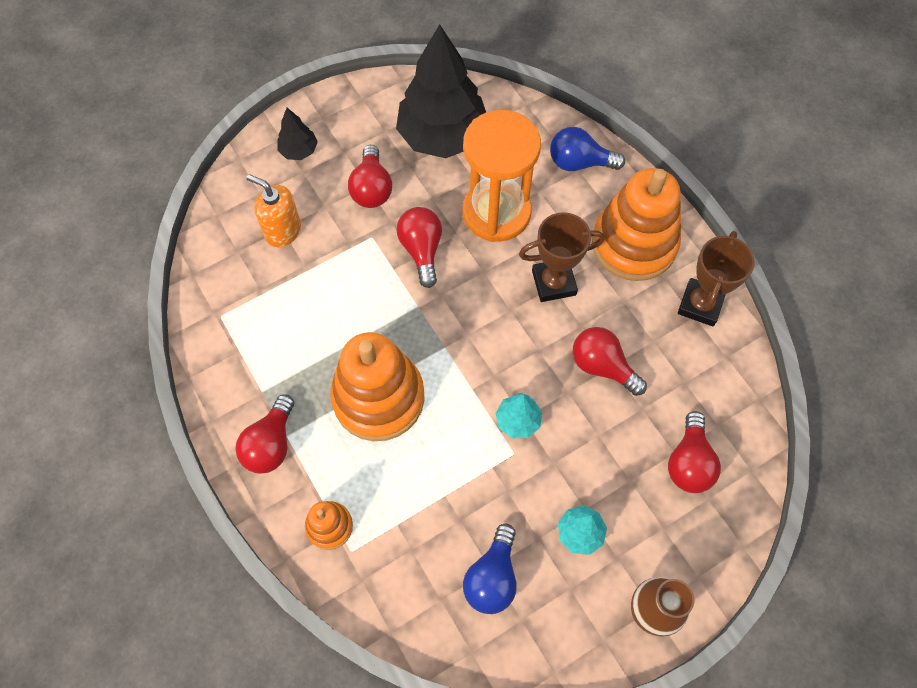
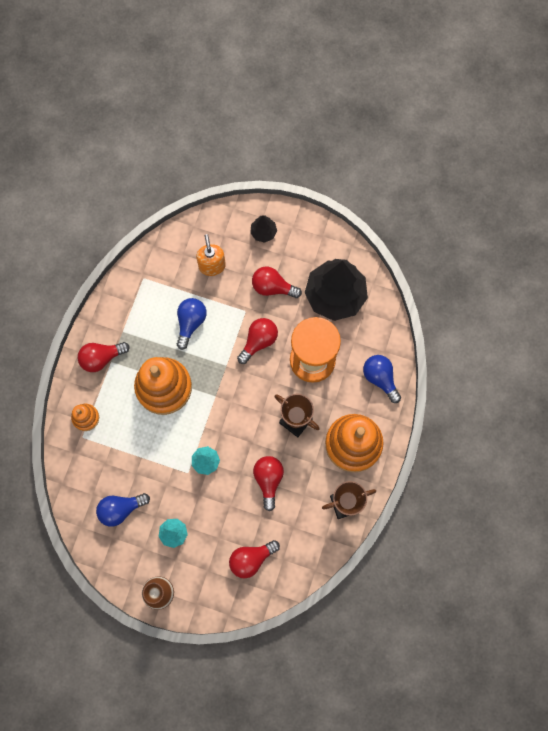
camera: 50 degrees right, 10 degrees up
(328, 305) = (190, 323): none -> blue light bulb
(372, 188) = (273, 287): red light bulb -> red light bulb turned 60 degrees clockwise

